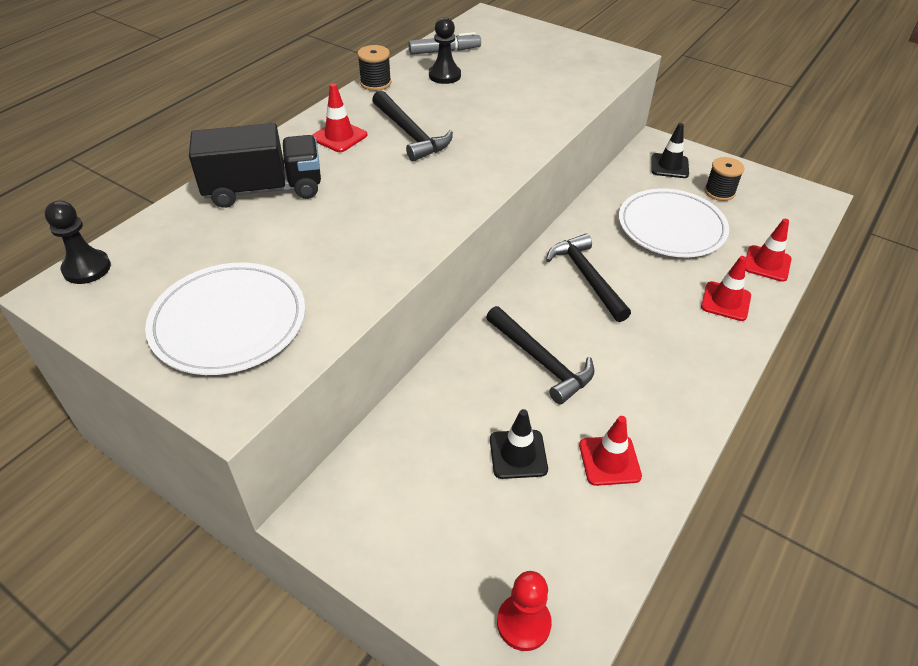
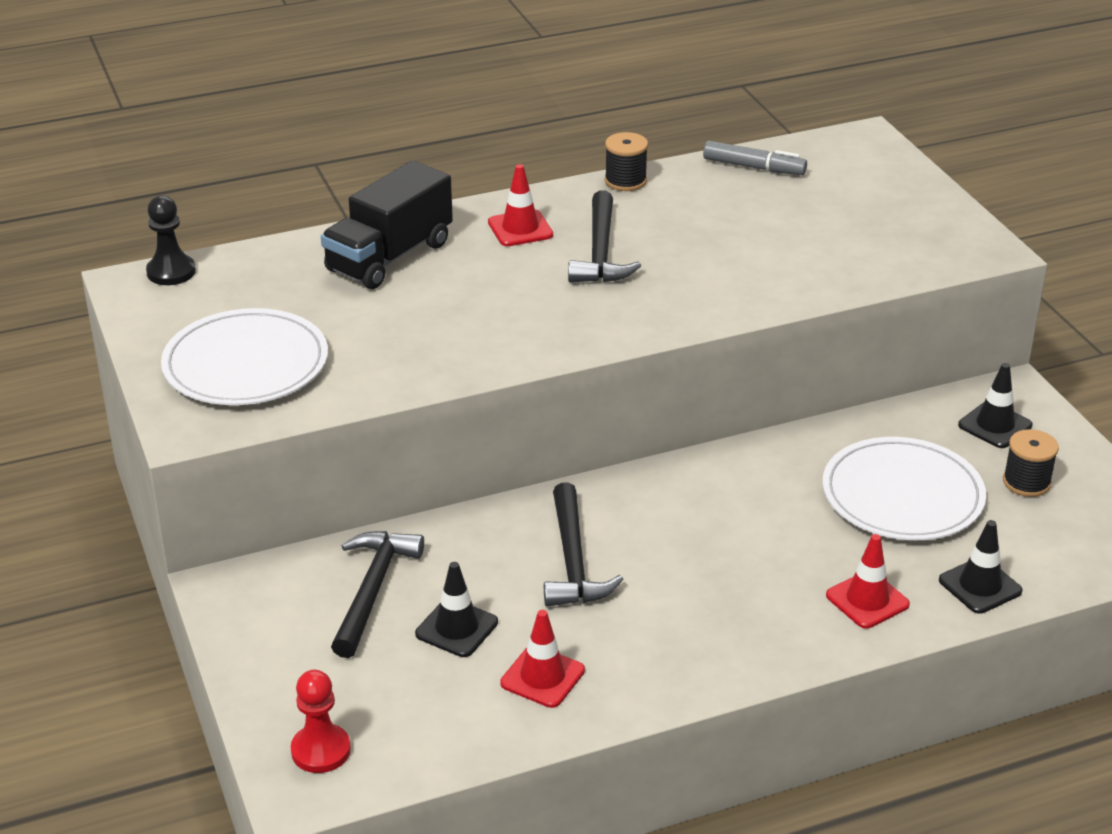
camera: 35 degrees right, 10 degrees down
(264, 189) = (389, 257): black truck -> black truck turned 105 degrees clockwise
(444, 75) = (718, 198): black pawn -> none
(587, 277) = (723, 504): black hammer -> black hammer (373, 590)
(767, 263) = (980, 586): red traffic cone -> black traffic cone

